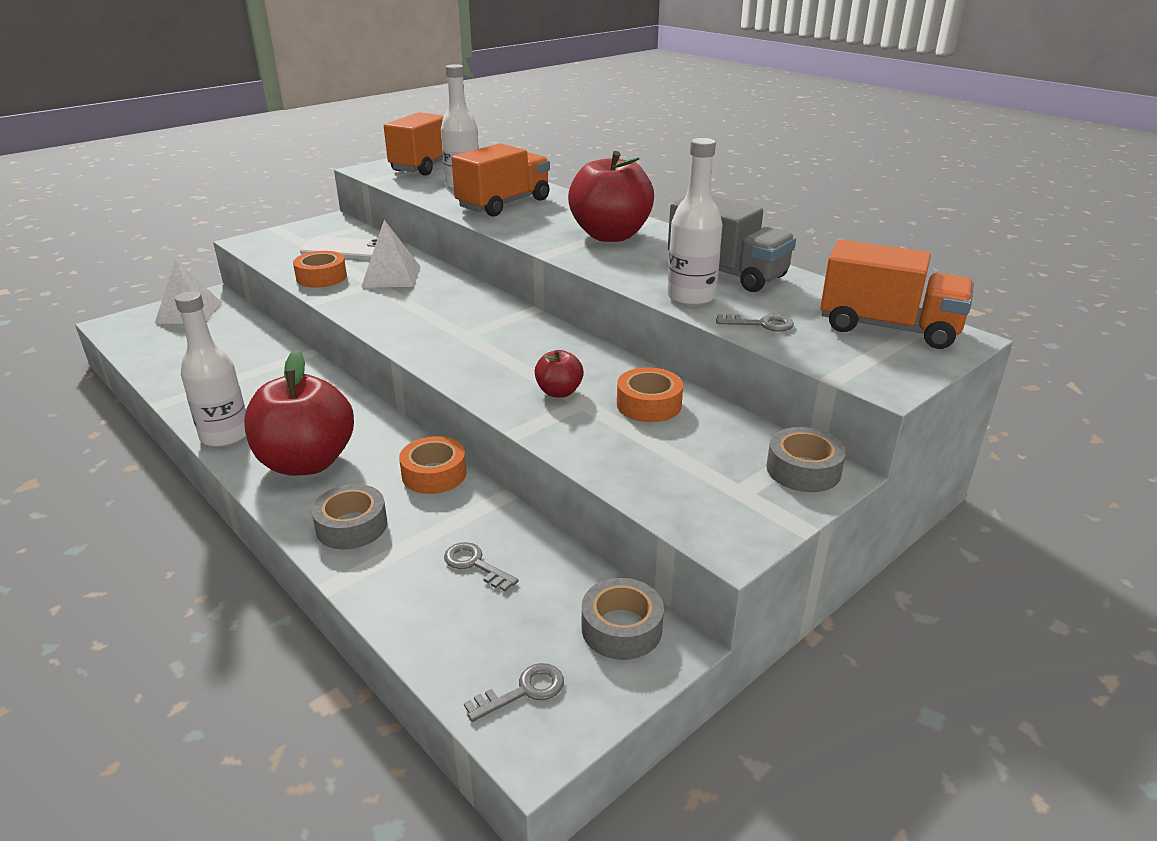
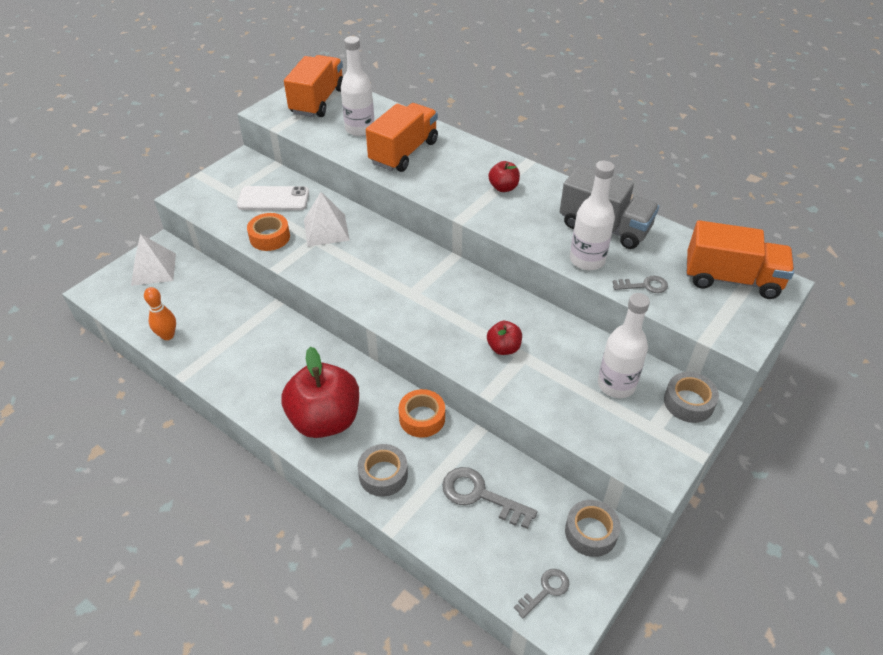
camera: 10 degrees left, 15 degrees up
(166, 367) = (167, 335): none -> orange bowling pin
(225, 436) = (251, 402): white bottle -> white bottle (616, 385)
(475, 564) = (480, 495): grey key -> grey key, size x1.67
(610, 235) = (503, 187): red apple -> red apple, size x0.47
(649, 404) = (570, 352): orange tape -> none

